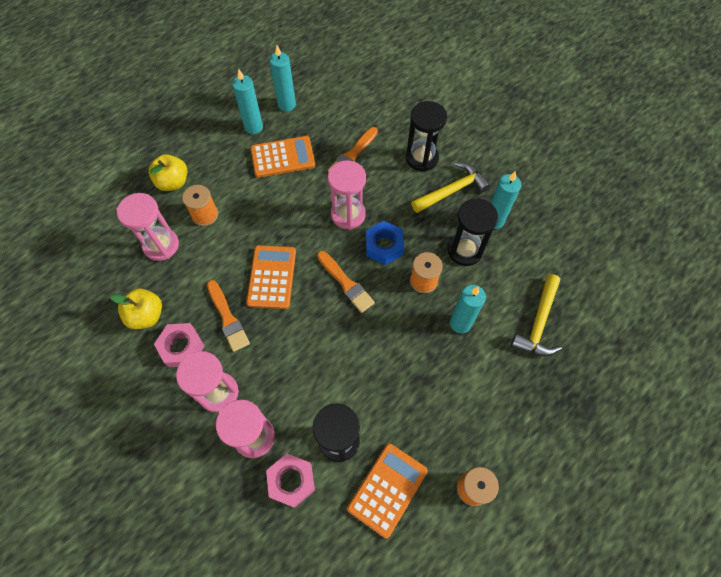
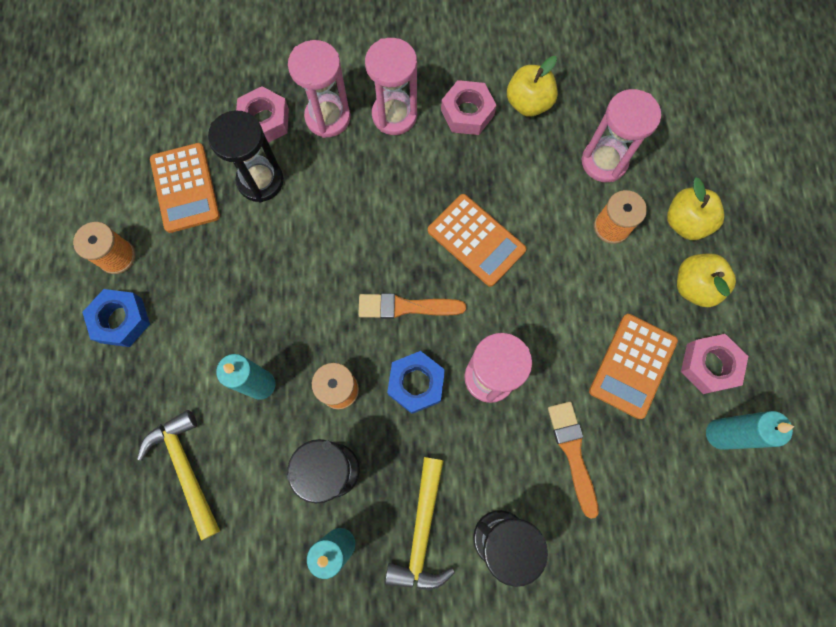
camera: 130 degrees right, 10 degrees up
(212, 157) = (694, 286): none -> yellow apple
(228, 318) = (464, 170): orange brush -> none
(253, 127) = (709, 365): turquoise candle -> pink nut
(505, 442) = (121, 320): none -> blue nut

